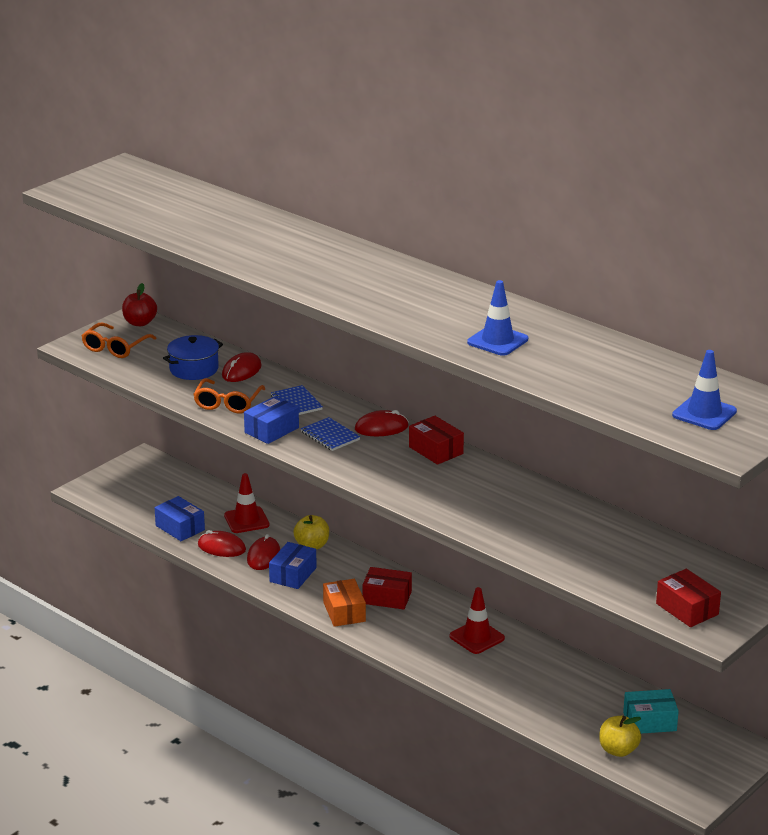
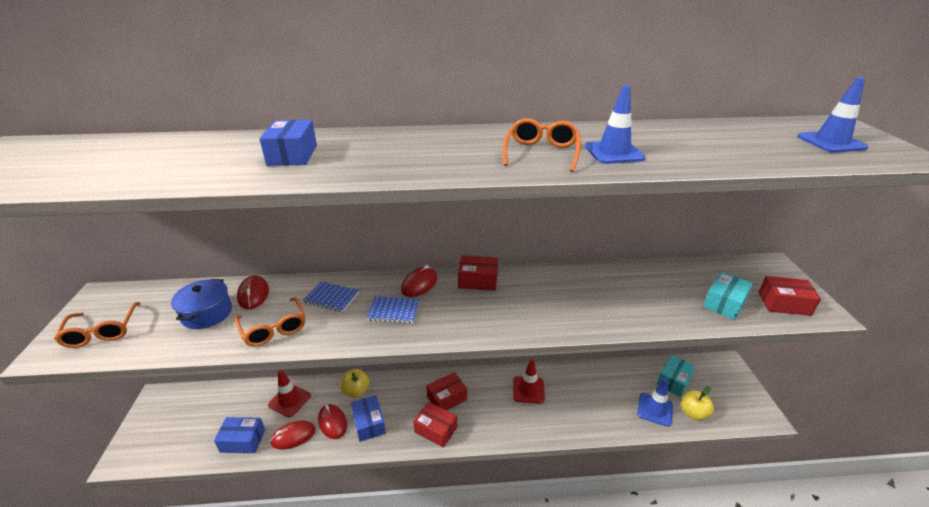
camera: 45 degrees left, 5 degrees up
(140, 323) = (109, 297): red apple -> none
(271, 430) = (342, 332): blue box -> blue box (292, 155)
(344, 612) = (436, 430): orange box -> red box
(444, 318) = (541, 153): none -> orange glasses
(582, 724) = (655, 409): none -> blue traffic cone
(628, 578) = (724, 303): none -> turquoise box

